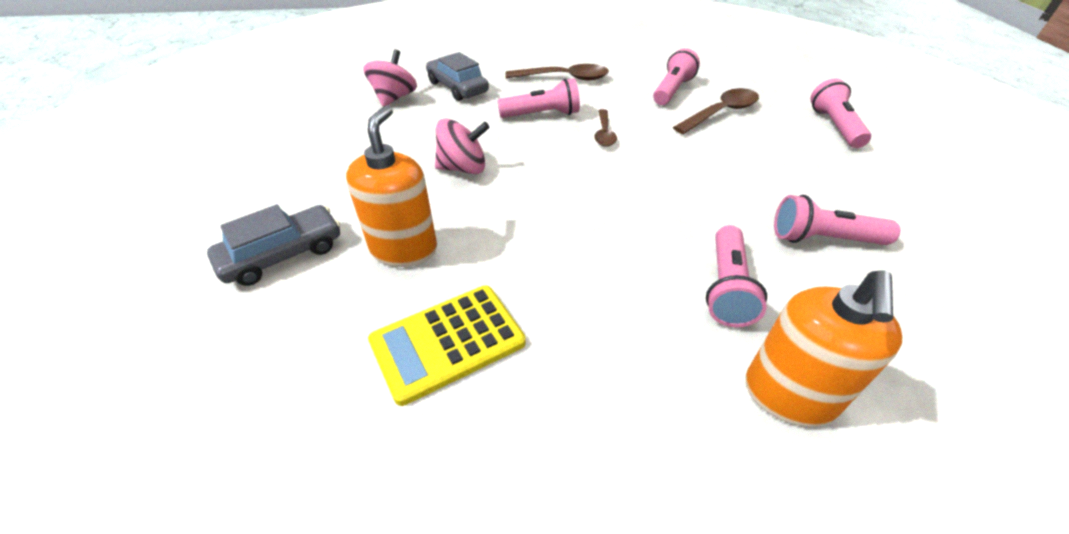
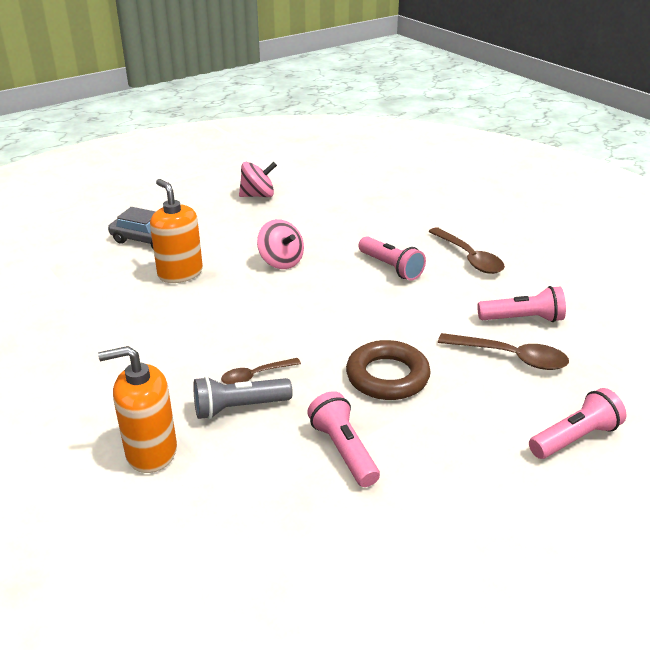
camera: 60 degrees right, 10 degrees down
(394, 98) = (342, 203): pink spinning top -> pink spinning top (258, 195)
(404, 249) = (180, 273): orange soap dispenser -> orange soap dispenser turned 105 degrees counterclockwise
(447, 342) = (117, 315): yellow calculator -> none
(457, 87) = (389, 219): grey car -> none
(604, 133) = (394, 304): brown spoon -> brown spoon (255, 376)
(717, 176) = (387, 376): none -> brown ring
(726, 287) = (239, 408): pink flashlight -> grey flashlight

